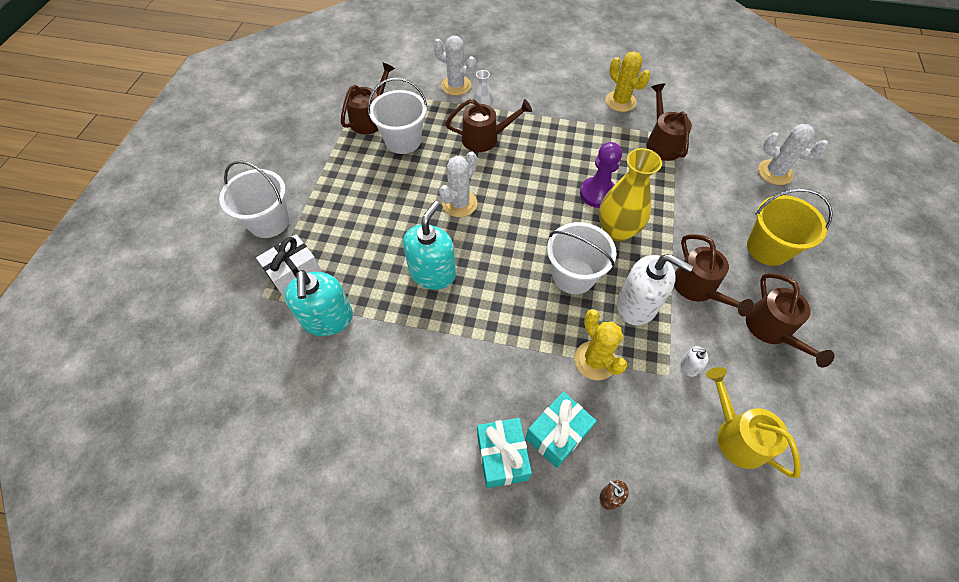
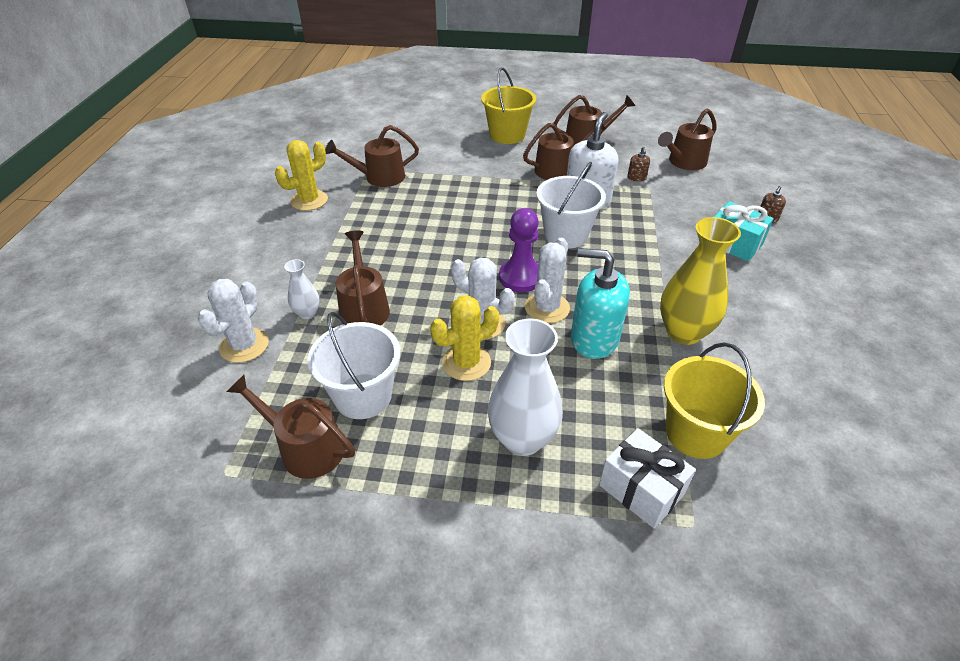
camera: 95 degrees left, 15 degrees down
(269, 222) = (553, 556): white bucket -> none
(328, 319) = (696, 433): turquoise soap dispenser -> yellow bucket
(350, 216) = (522, 439): none -> white vase
(502, 457) = (773, 274): turquoise gift -> none
(595, 360) = (653, 223): yellow cactus -> yellow cactus (466, 362)
(597, 193) = (454, 218): purple pawn -> purple pawn (521, 277)
(616, 231) = (503, 208): yellow vase -> yellow vase (683, 332)
(689, 366) = (636, 178): white soap dispenser -> brown soap dispenser
(737, 435) = (684, 162): yellow watering can -> brown watering can
(774, 172) = (420, 124): white cactus -> white cactus (547, 308)

